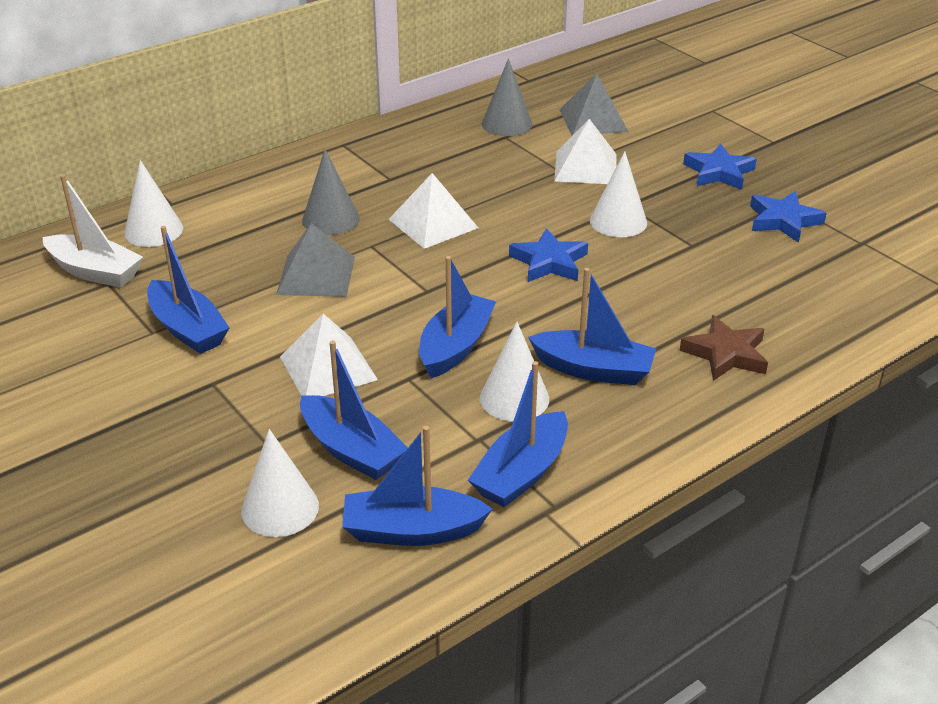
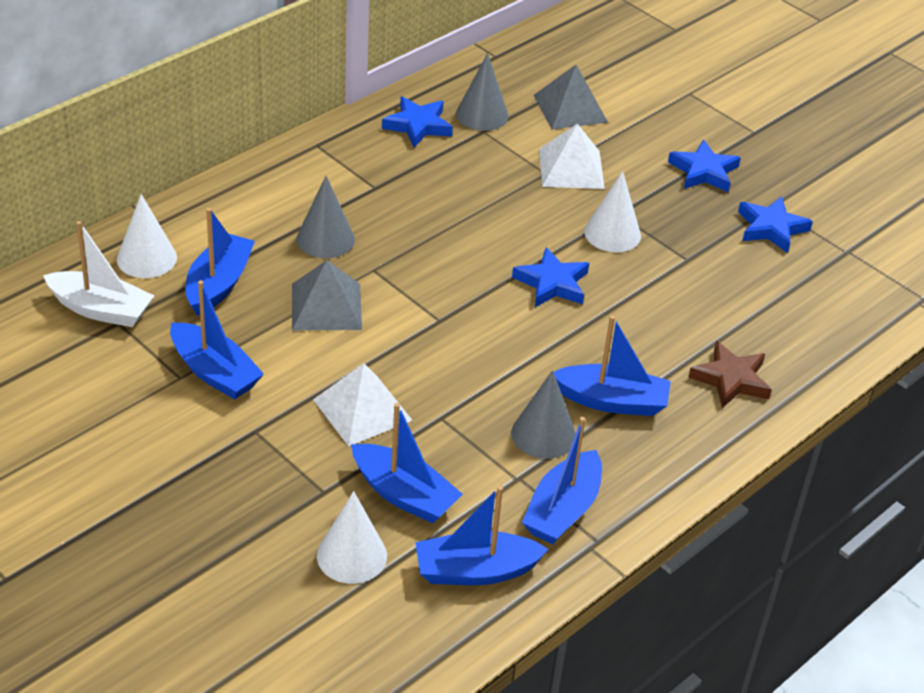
camera: 10 degrees left, 5 degrees up
(433, 223) = (430, 241): white pyramid -> none
(443, 131) = (418, 125): none -> blue star
(455, 346) = (479, 381): blue boat -> blue boat (219, 284)
(514, 398) = (543, 434): white cone -> grey cone

